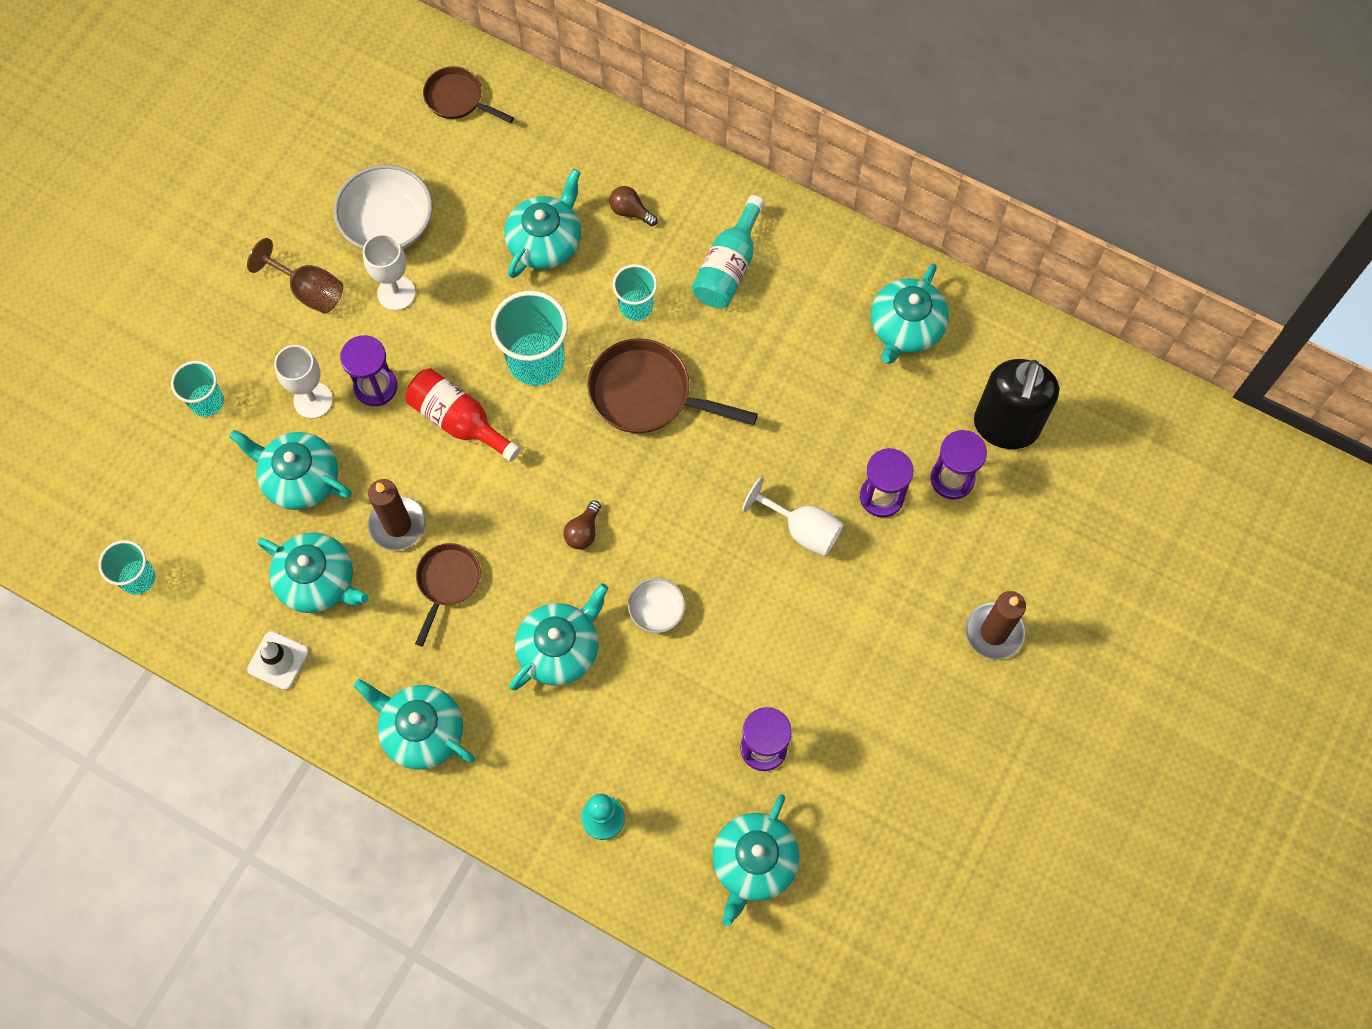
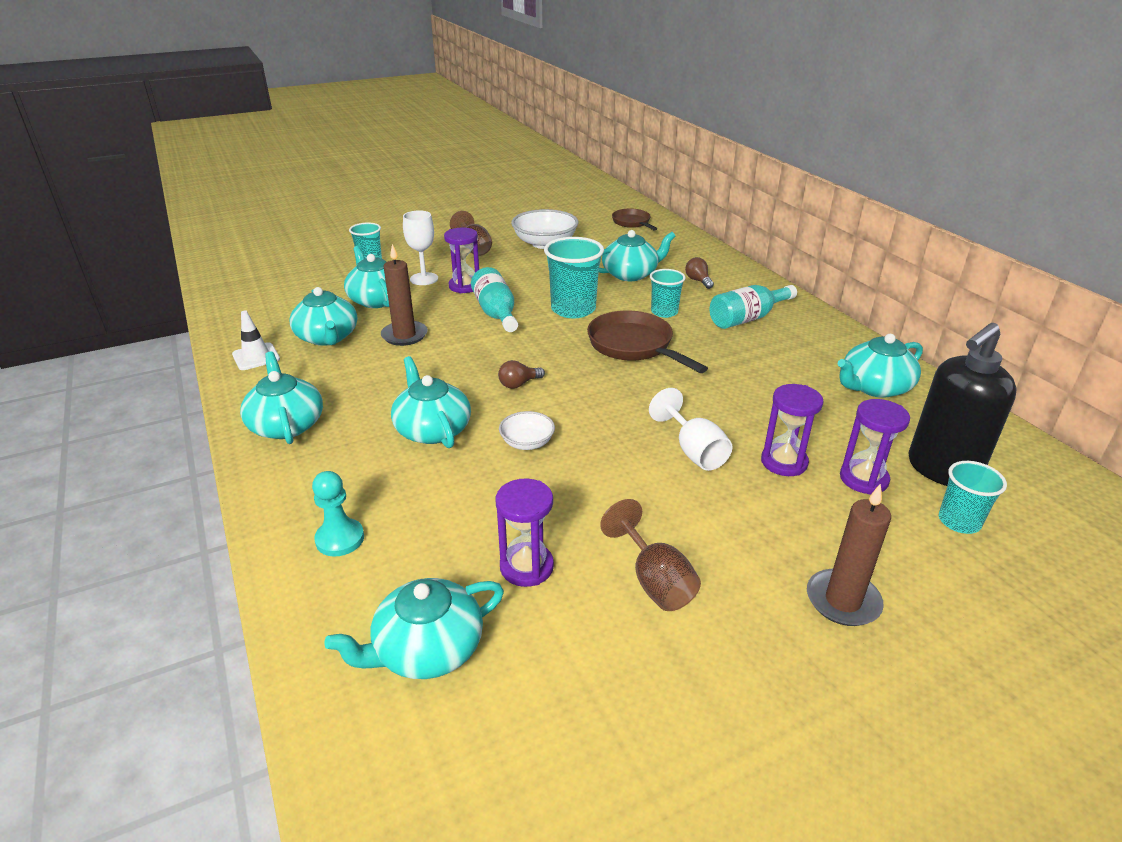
camera: 35 degrees right, 35 degrees down
(138, 578) = (240, 299): turquoise cup -> turquoise cup (959, 521)
(396, 293) = (520, 263): white goblet -> none
(447, 582) = (400, 369): brown pan -> none
(459, 421) = (496, 313): red bottle -> turquoise bottle
(560, 648) = (432, 429): turquoise teapot -> turquoise teapot turned 105 degrees counterclockwise
(860, 699) = (654, 580): none -> brown goblet

